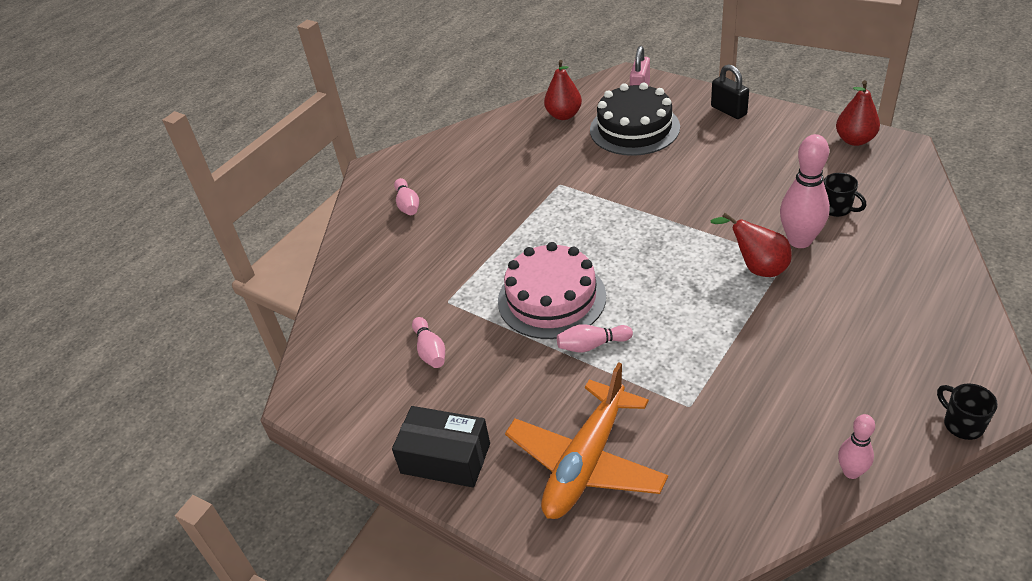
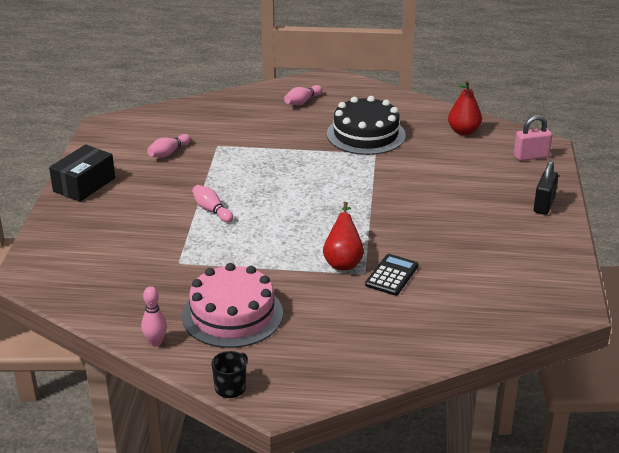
camera: 55 degrees right, 10 degrees down
(445, 458) = (84, 185): black box -> black box turned 45 degrees clockwise
(551, 298) = (247, 183): pink cake -> pink cake (232, 314)
(586, 462) = (107, 234): orange plane -> none
(634, 128) = (475, 167): black cake -> black cake (366, 134)
(799, 240) = (392, 275): pink bowling pin -> black calculator
(837, 209) = (449, 287): black mug -> none
(855, 140) = (560, 279): red pear -> none

